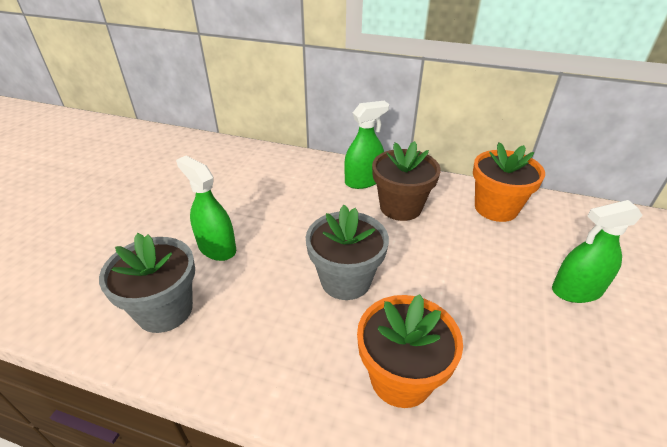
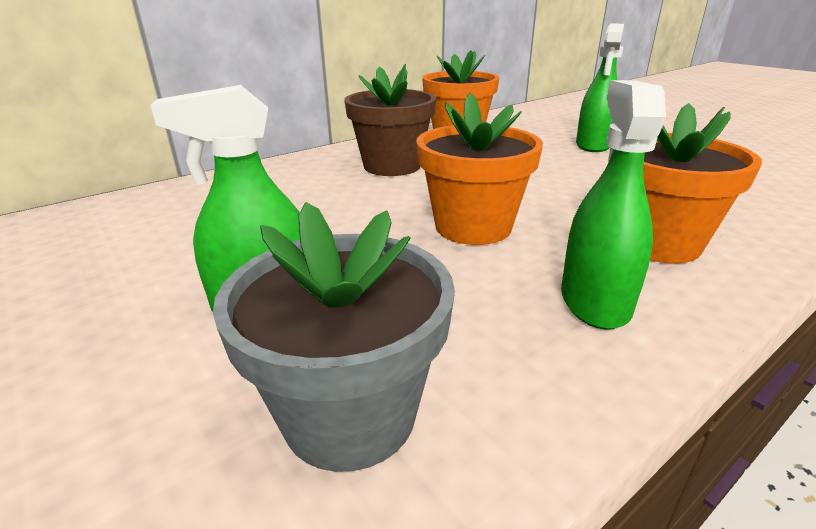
camera: 55 degrees left, 10 degrees down
(345, 280) = (473, 227): grey flower pot -> orange flower pot
(363, 181) = (313, 168): green spray bottle -> green spray bottle (595, 301)

